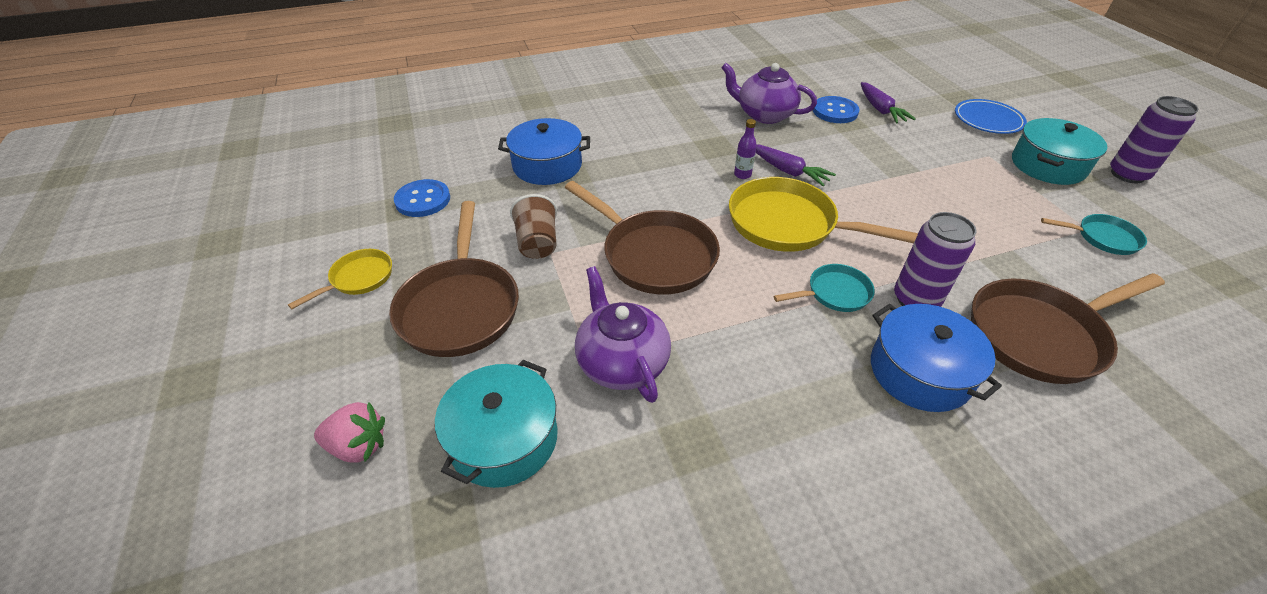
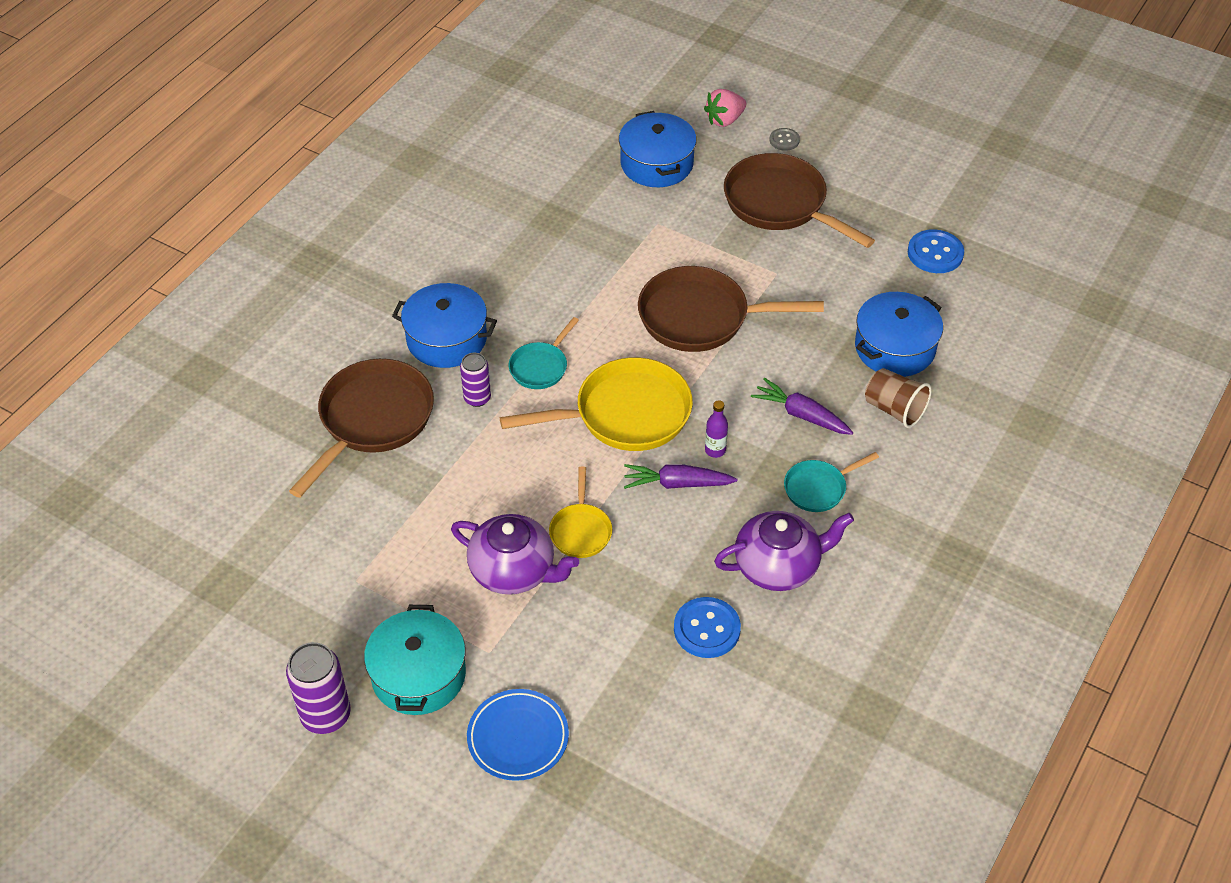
camera: 140 degrees right, 5 degrees up
(351, 372) = (784, 140): none -> grey button
(359, 279) = (872, 180): yellow pan -> yellow pan (580, 530)
(504, 439) = (656, 164): turquoise pot -> blue pot
(537, 243) = (796, 274): brown cup -> brown cup (894, 409)
(622, 362) = (639, 234): purple teapot -> purple teapot (514, 571)
(880, 110) = (657, 672): purple carrot -> purple carrot (801, 415)
(915, 299) = (477, 398): purple can -> purple can, size x0.63
(1103, 238) = (339, 574): turquoise pan -> turquoise pan (818, 488)

